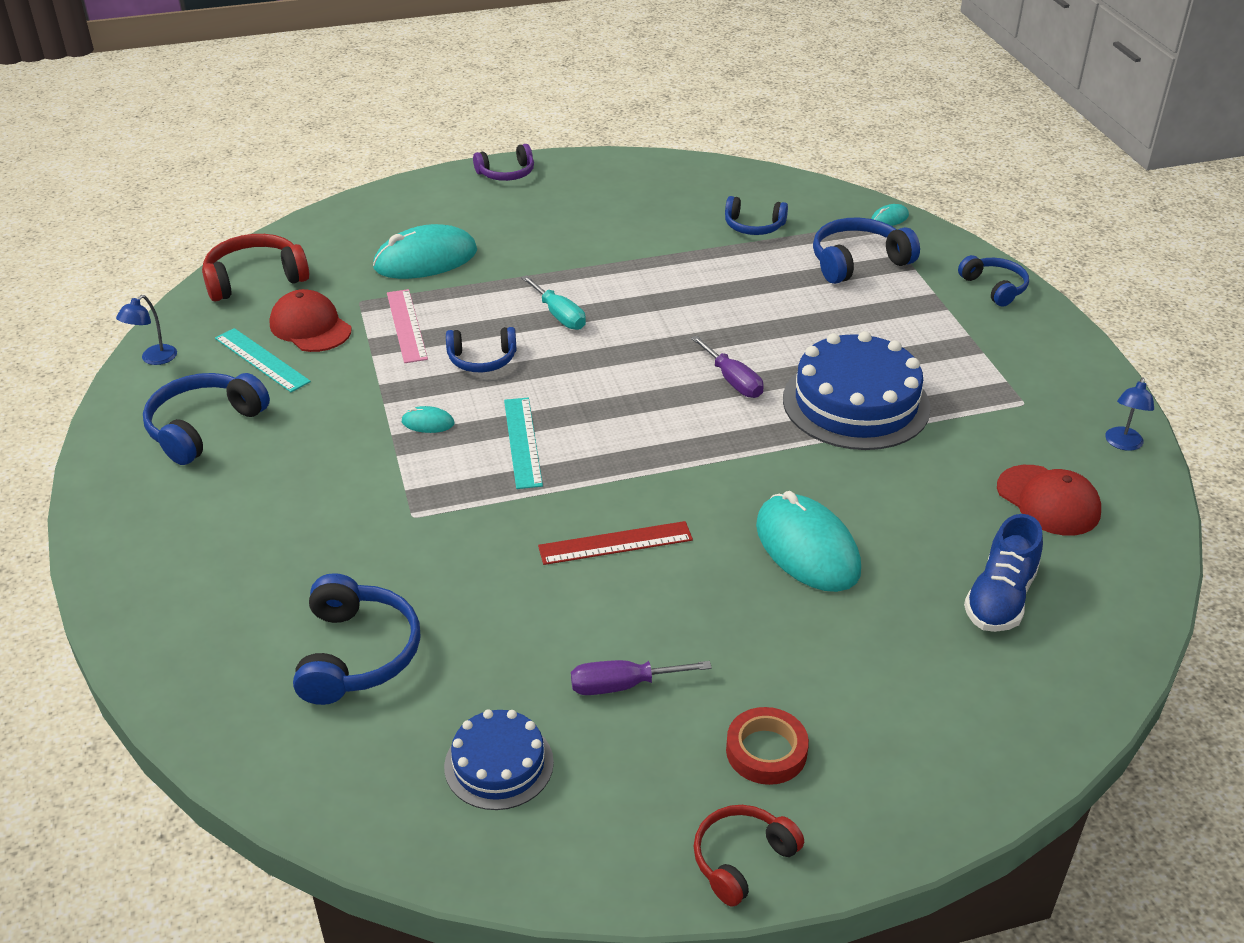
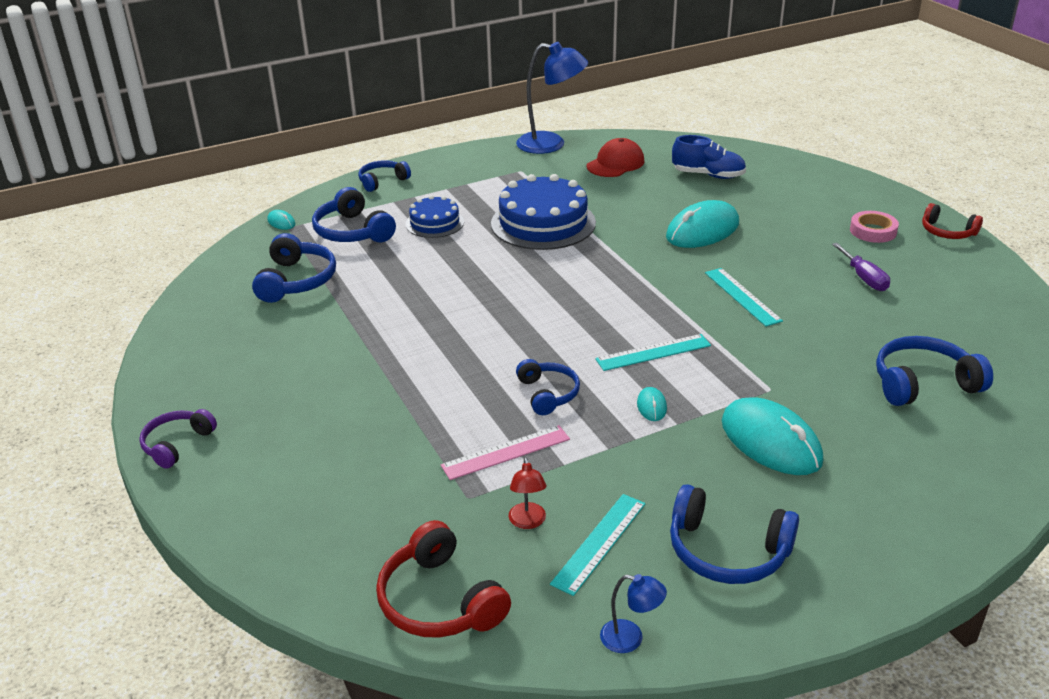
camera: 100 degrees left, 5 degrees down
(310, 327) = (528, 522): red cap -> red lamp
(425, 259) = (376, 467): turquoise mouse -> turquoise mouse (770, 441)
(499, 764) = (958, 310): blue cake -> blue cake (434, 223)
(506, 173) = (177, 444): purple headphones -> purple headphones turned 120 degrees counterclockwise
(559, 315) = (465, 362): turquoise screwdriver -> none
(615, 543) = (742, 296): red ruler -> turquoise ruler
(733, 381) = (534, 270): purple screwdriver -> none
(753, 226) = (296, 281): blue headphones -> blue headphones, size x1.53
(766, 751) = (873, 231): red tape -> pink tape
(1122, 444) = (551, 144): blue lamp -> blue lamp, size x2.15

